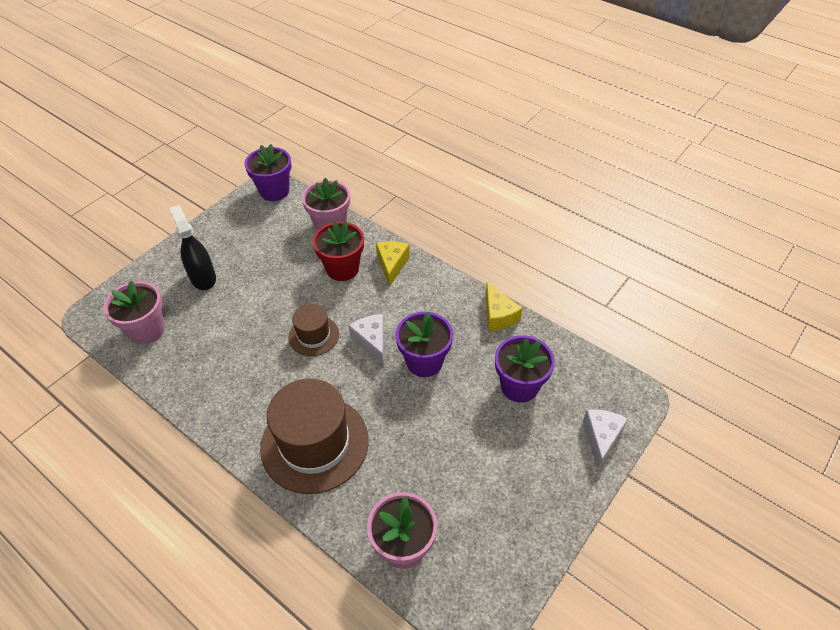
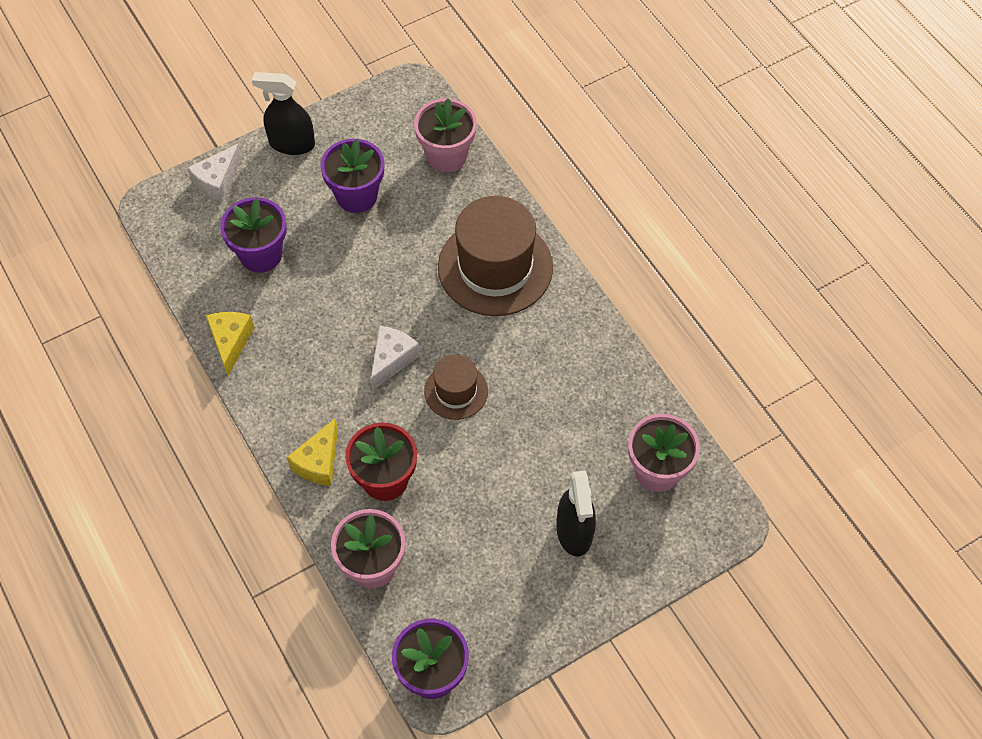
camera: 160 degrees left, 10 degrees up
(372, 342) = (392, 360): white cheese -> white cheese turned 150 degrees counterclockwise
(424, 362) = (344, 315): purple flower pot -> purple flower pot (357, 196)
(562, 502) = (291, 144): none -> black spray bottle

